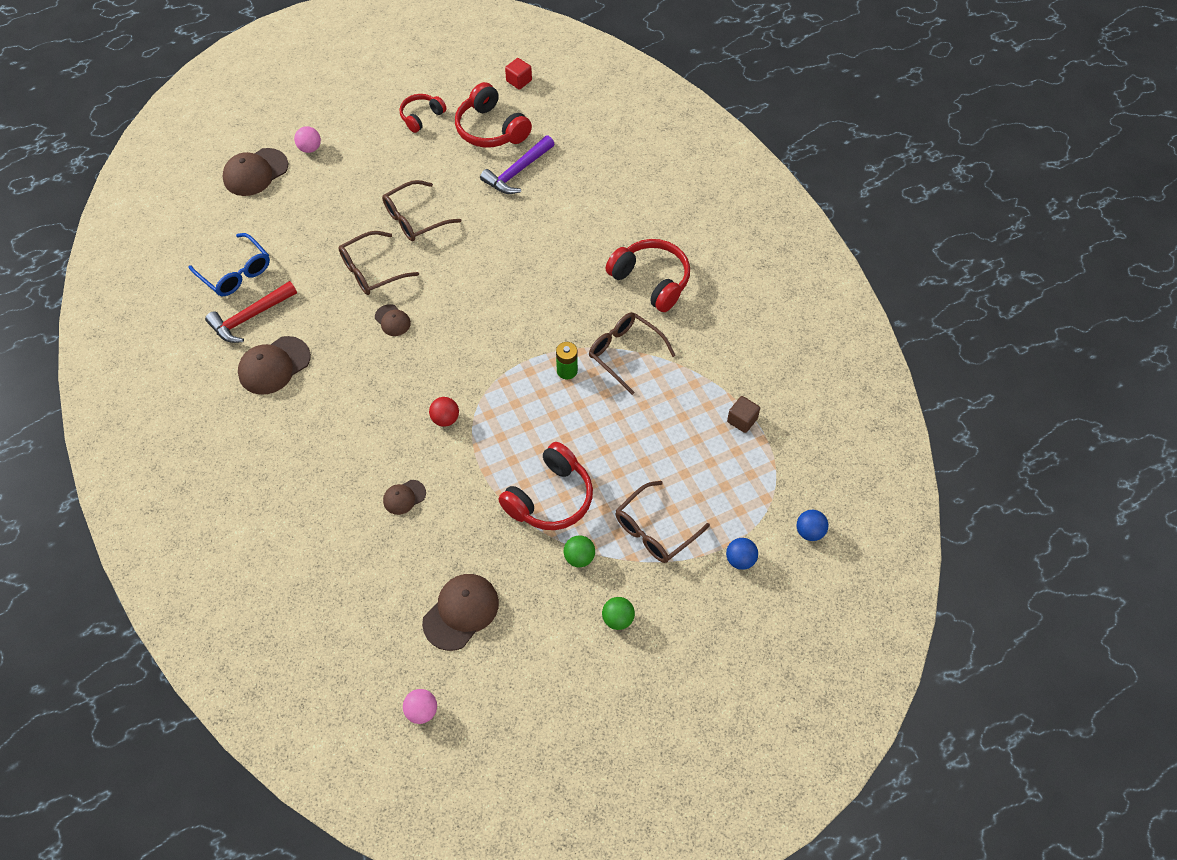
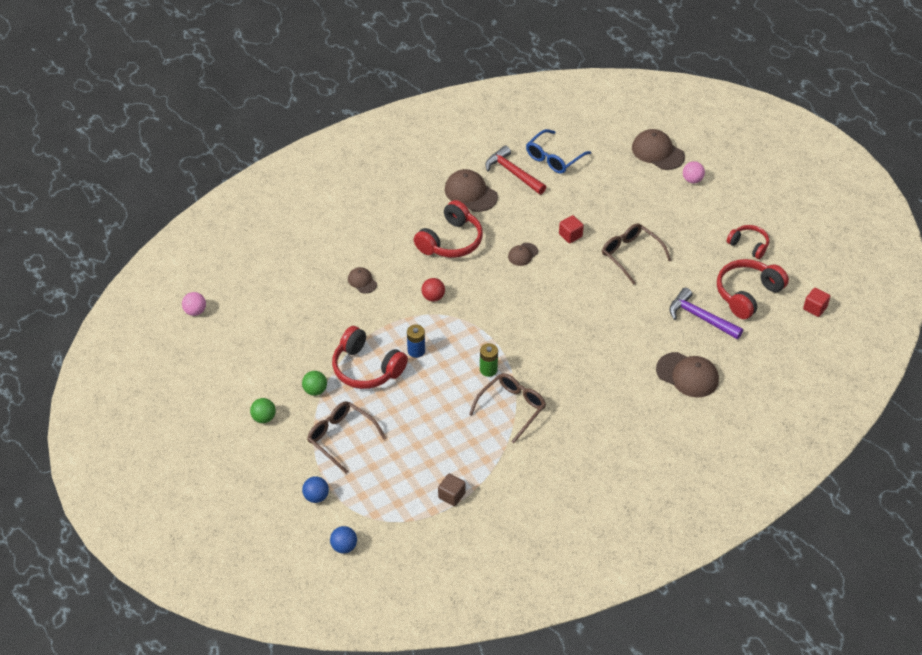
camera: 85 degrees right, 10 degrees down
(371, 271) = (570, 235): brown glasses -> red cube
(461, 612) = (269, 324): brown cap -> brown cap (687, 375)
(529, 442) = (416, 351): none -> blue battery
(651, 280) = (594, 423): red headphones -> red headphones (451, 241)

